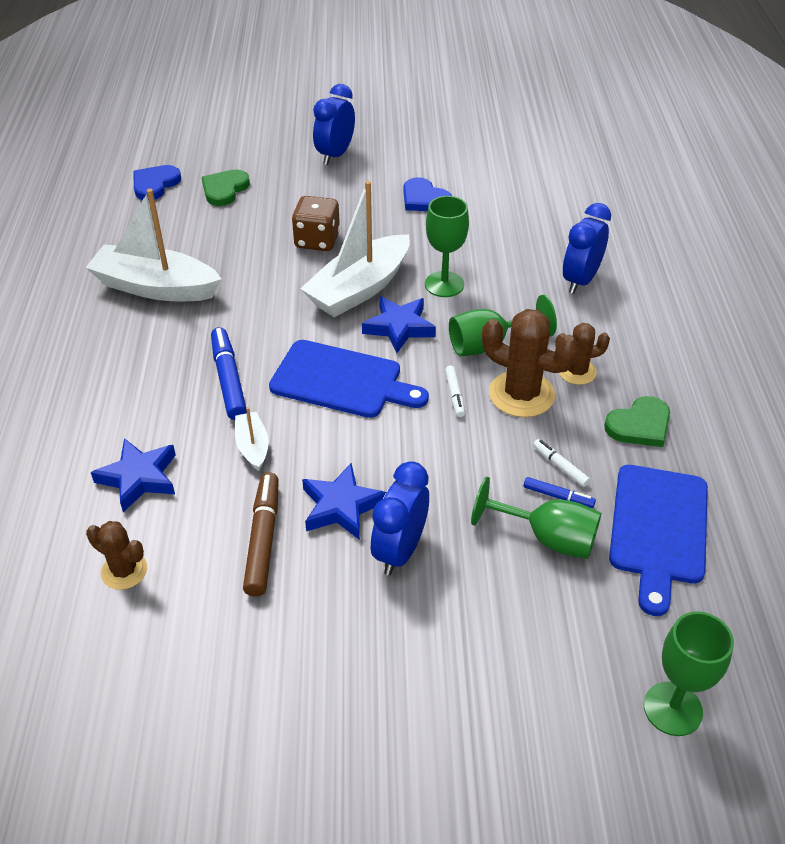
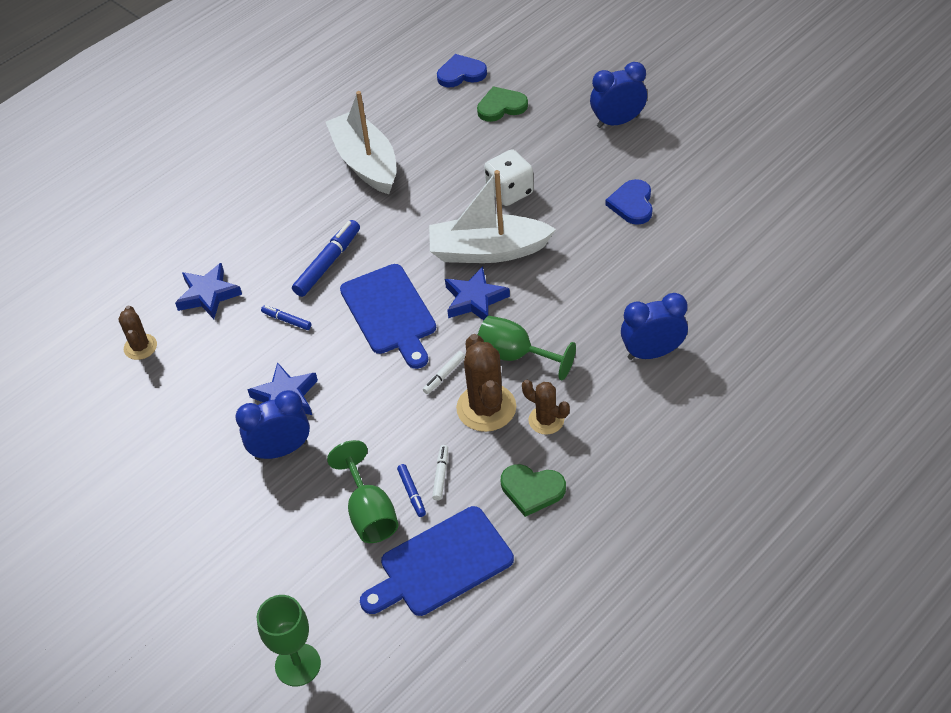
camera: 50 degrees right, 5 degrees up
(252, 447) = (286, 320): white boat -> blue marker
(263, 539) = (223, 384): brown marker -> none
(317, 241) = (509, 192): brown dice -> white dice
(444, 284) = (549, 287): green goblet -> none

